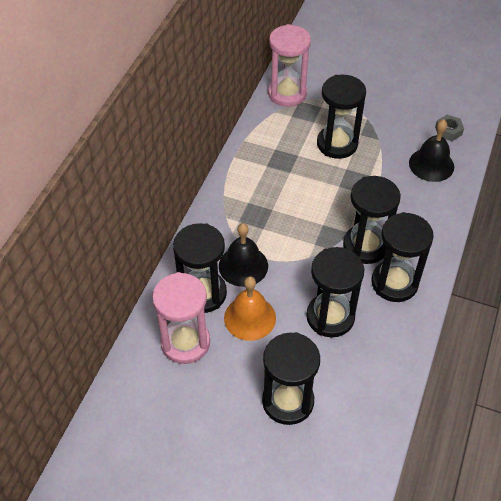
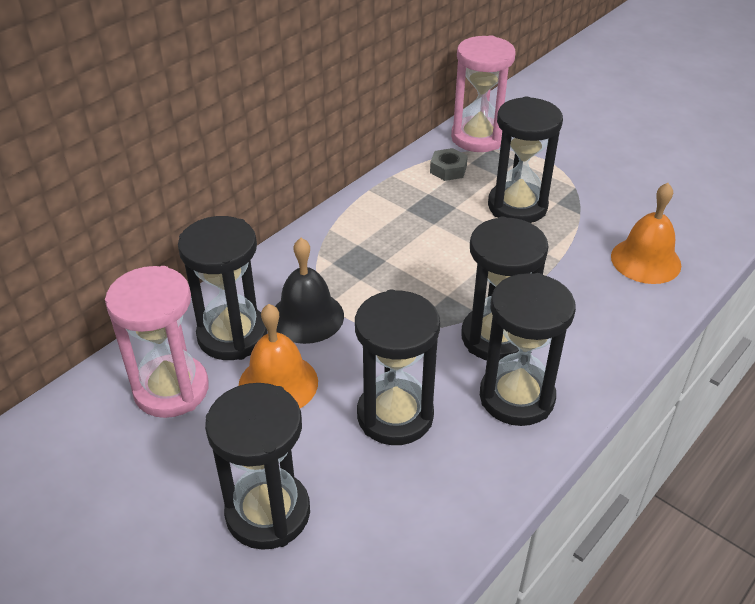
camera: 20 degrees right, 10 degrees down
(431, 164) = (645, 260): black bell -> orange bell
(448, 131) = (690, 226): grey nut -> grey nut (448, 169)

